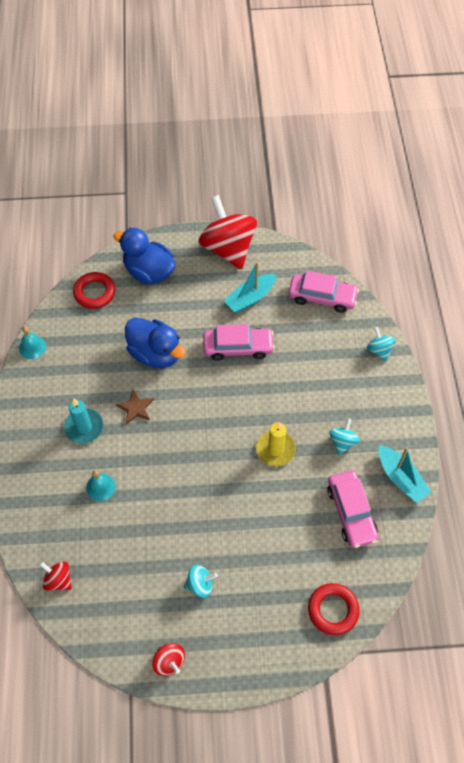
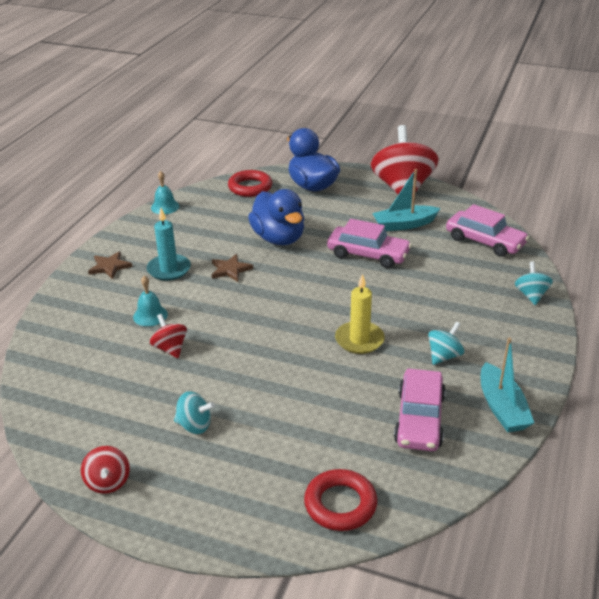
camera: 25 degrees right, 25 degrees down
(31, 443) = (110, 266): none -> brown star
(58, 579) = (50, 372): red spinning top -> red spinning top (170, 348)

